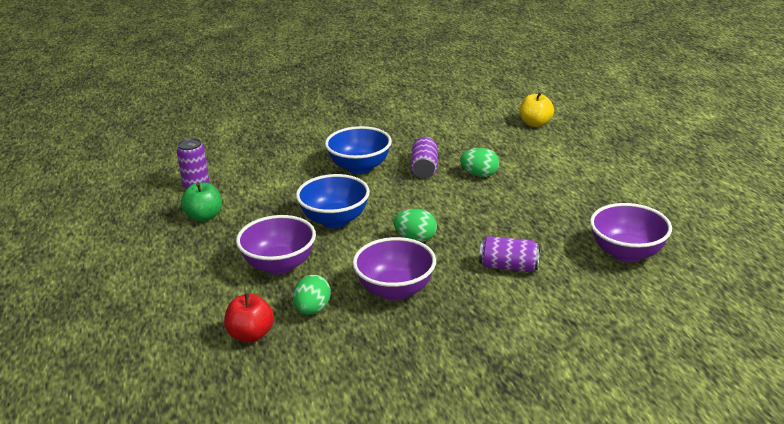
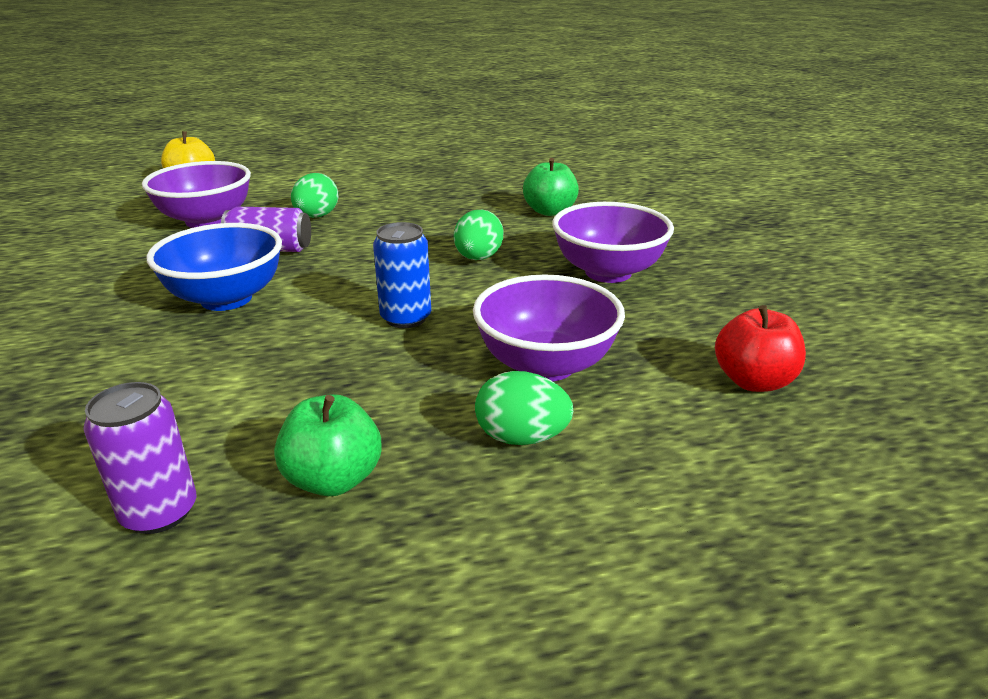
camera: 90 degrees left, 0 degrees up
(312, 309) = (669, 330): green egg -> green egg (521, 437)
(334, 220) = (406, 318): blue bowl -> blue can
(509, 266) = (549, 211): purple can -> green apple
(626, 253) = (524, 165): purple bowl -> purple bowl (206, 221)

